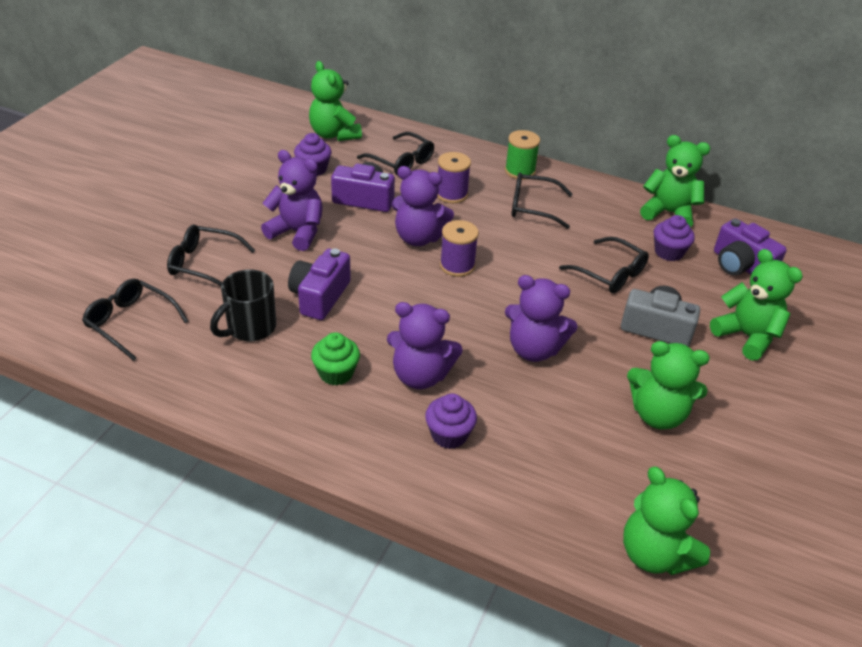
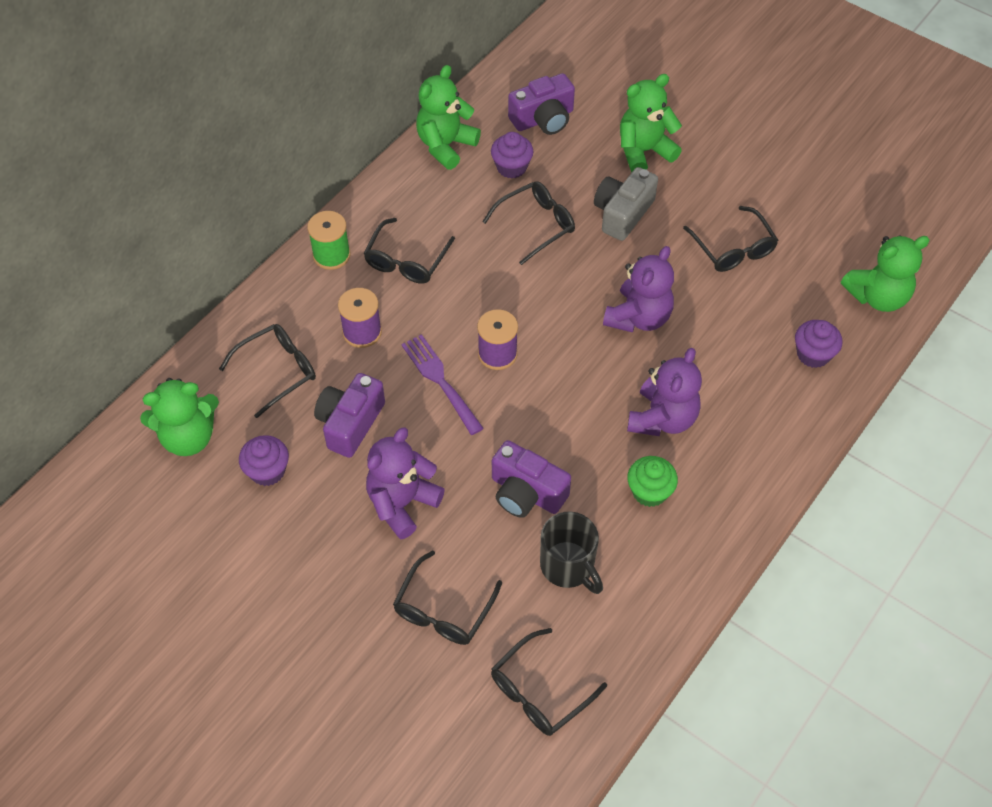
camera: 75 degrees left, 15 degrees up
(418, 238) = (440, 380): purple teddy bear -> purple fork
(449, 435) = (741, 409): purple cupcake -> purple cupcake (813, 354)
(657, 414) = (733, 248): green teddy bear -> black glasses

